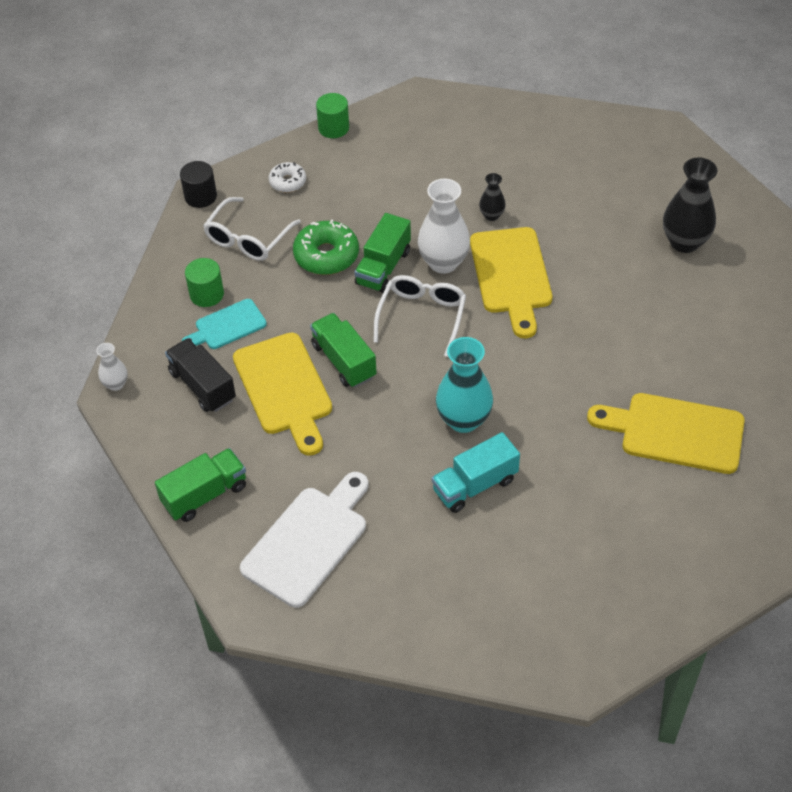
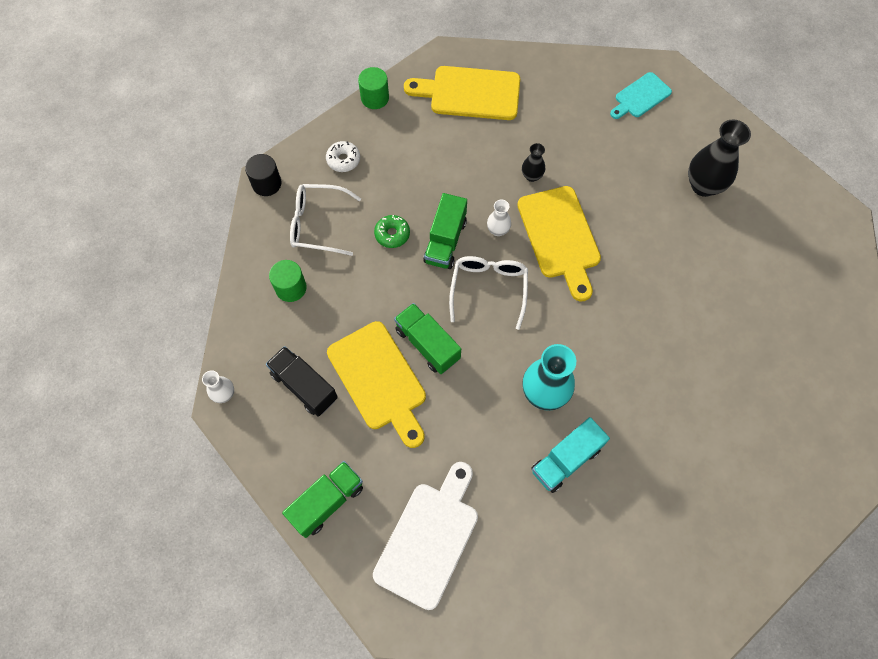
camera: 10 degrees left, 15 degrees up
(227, 326) = (315, 319): turquoise cutting board -> turquoise cutting board (640, 97)
(248, 238) = (318, 224): white glasses -> white glasses turned 75 degrees clockwise
(326, 255) = (392, 234): green donut -> green donut, size x0.60
(443, 263) = (498, 230): white vase -> white vase, size x0.52
(675, 432) = (729, 383): yellow cutting board -> yellow cutting board (470, 93)

